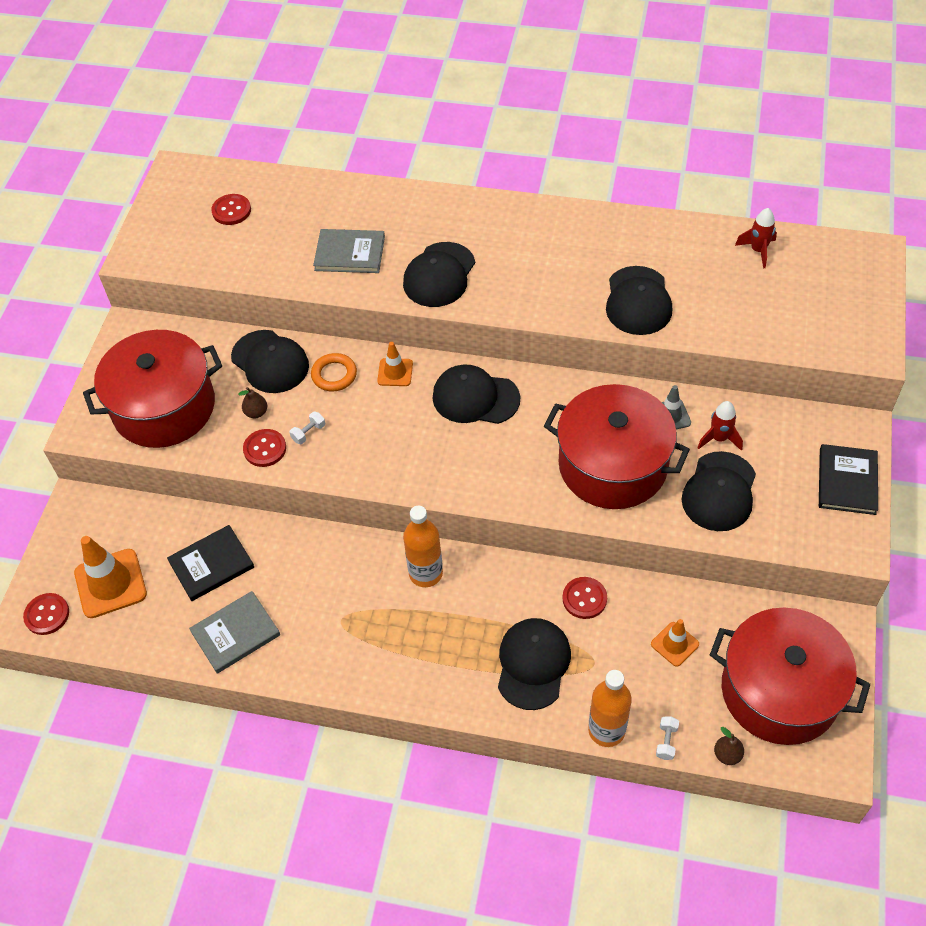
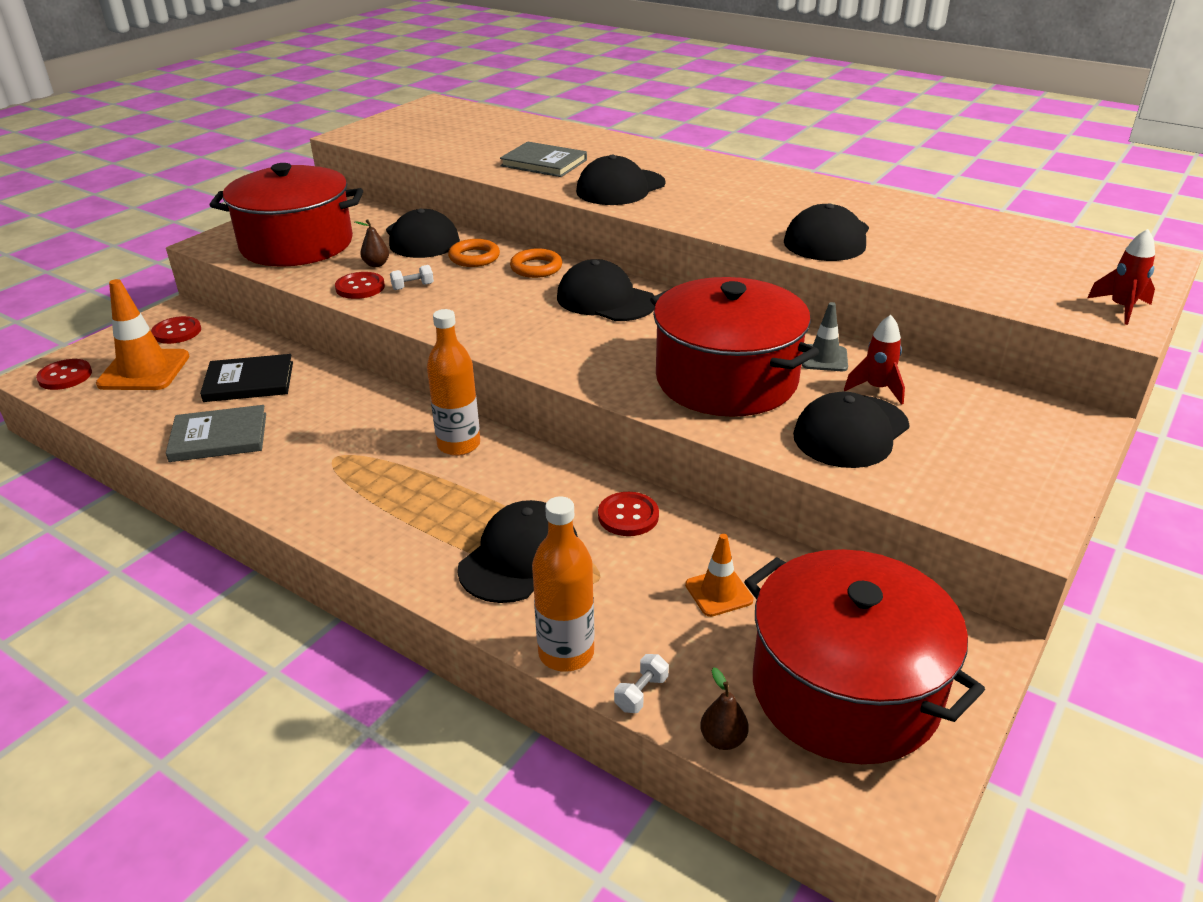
camera: 20 degrees right, 20 degrees down
(231, 211) = (460, 127): red button -> red button (177, 332)
(395, 372) = (536, 268): orange traffic cone -> orange ring
(758, 251) = (997, 231): red rocket -> red rocket (1121, 308)
(847, 481) = (1040, 464): black book -> none

